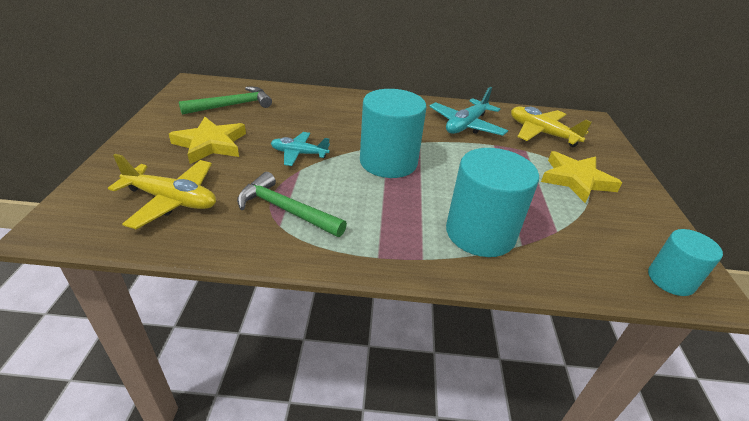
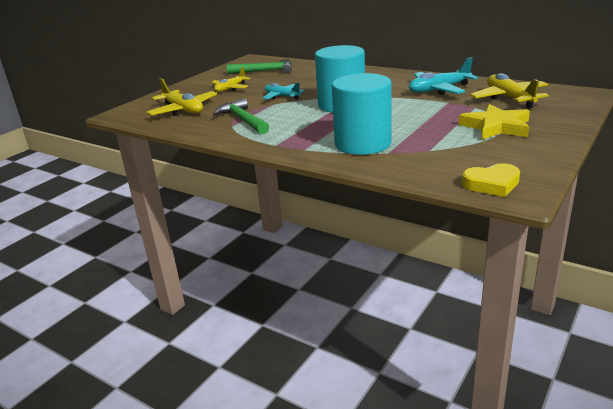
camera: 35 degrees right, 10 degrees down
(211, 144) = (230, 88): yellow star -> yellow plane
(671, 279) = (492, 184): turquoise cylinder -> yellow heart

